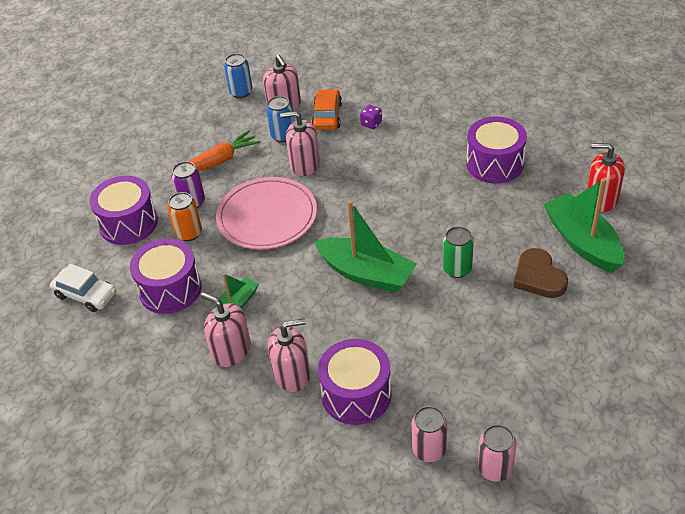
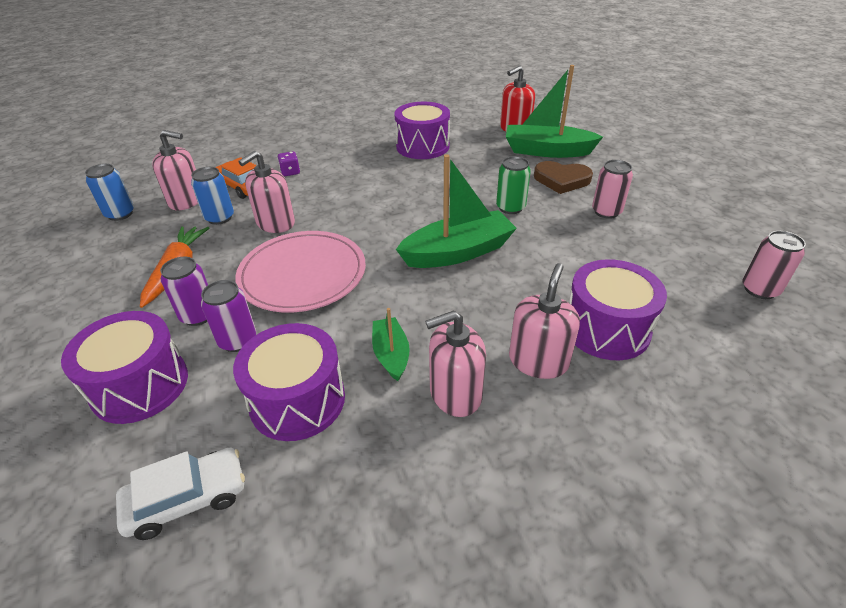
camera: 55 degrees left, 5 degrees down
(189, 233) = (238, 340): orange can -> purple can
(429, 450) = (713, 316): pink can -> pink can (606, 212)

